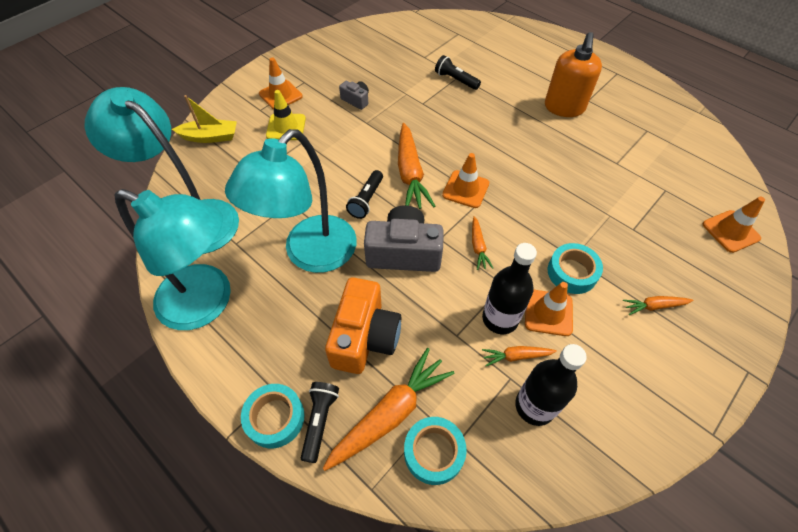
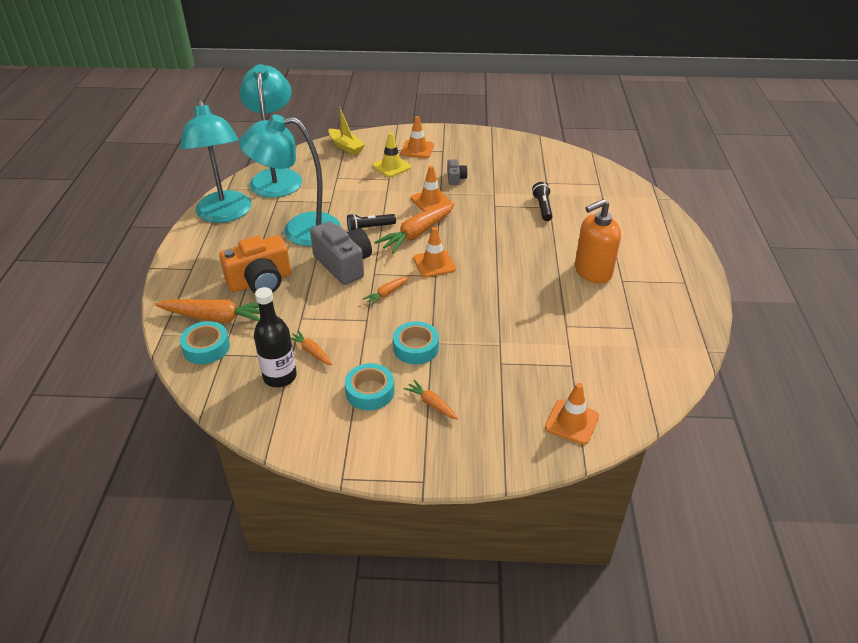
camera: 50 degrees right, 15 degrees down
(275, 418) = (175, 277): turquoise tape -> turquoise tape (370, 392)
(319, 421) = (187, 294): black flashlight -> none
(500, 319) = (335, 331): black bottle -> none
(548, 312) = (365, 351): orange traffic cone -> orange traffic cone (431, 201)

